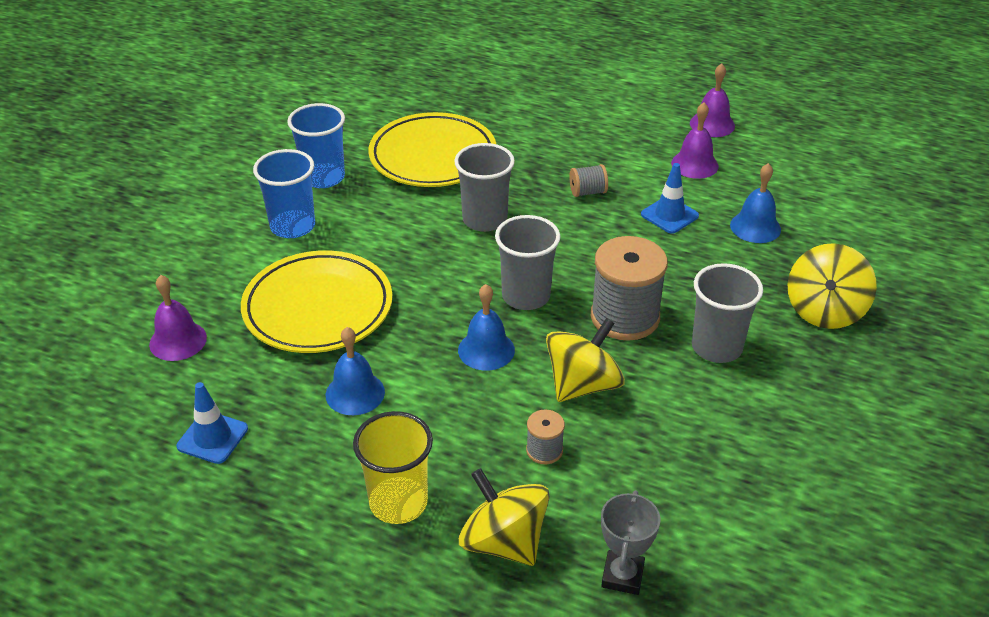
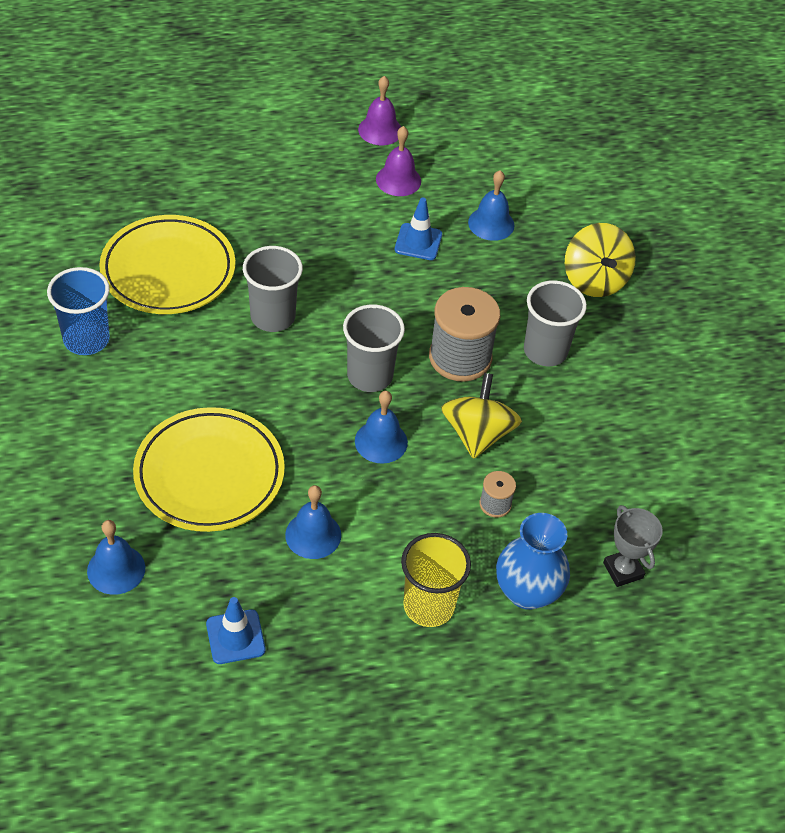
camera: 40 degrees left, 10 degrees up
(178, 341) = (116, 569): purple bell -> blue bell
(292, 226) = (107, 405): blue cup -> none
(504, 541) = (527, 592): yellow spinning top -> blue vase
(587, 192) = (334, 248): grey spool -> none

